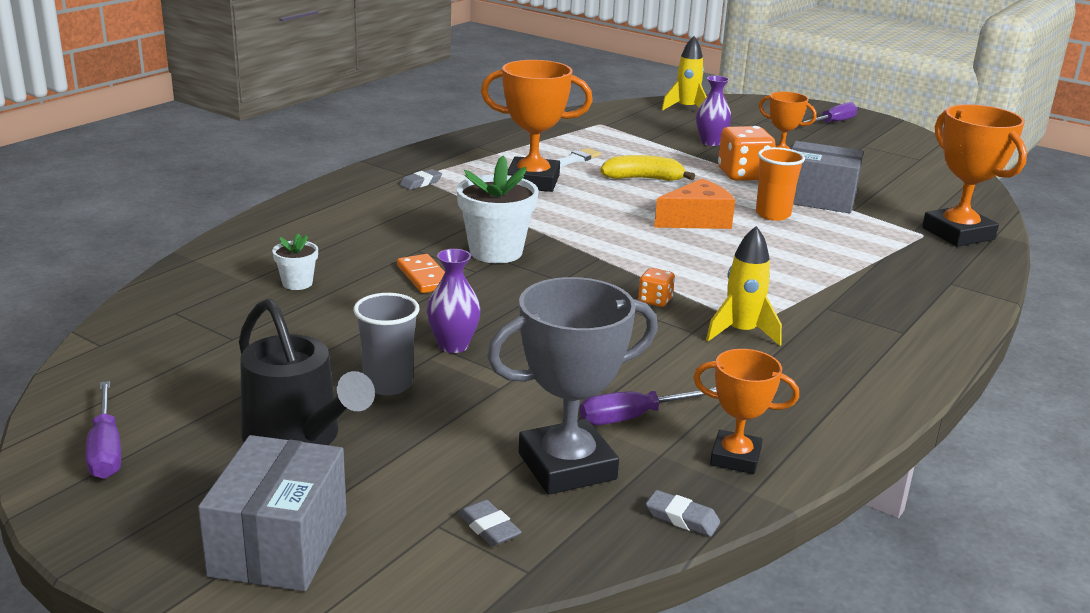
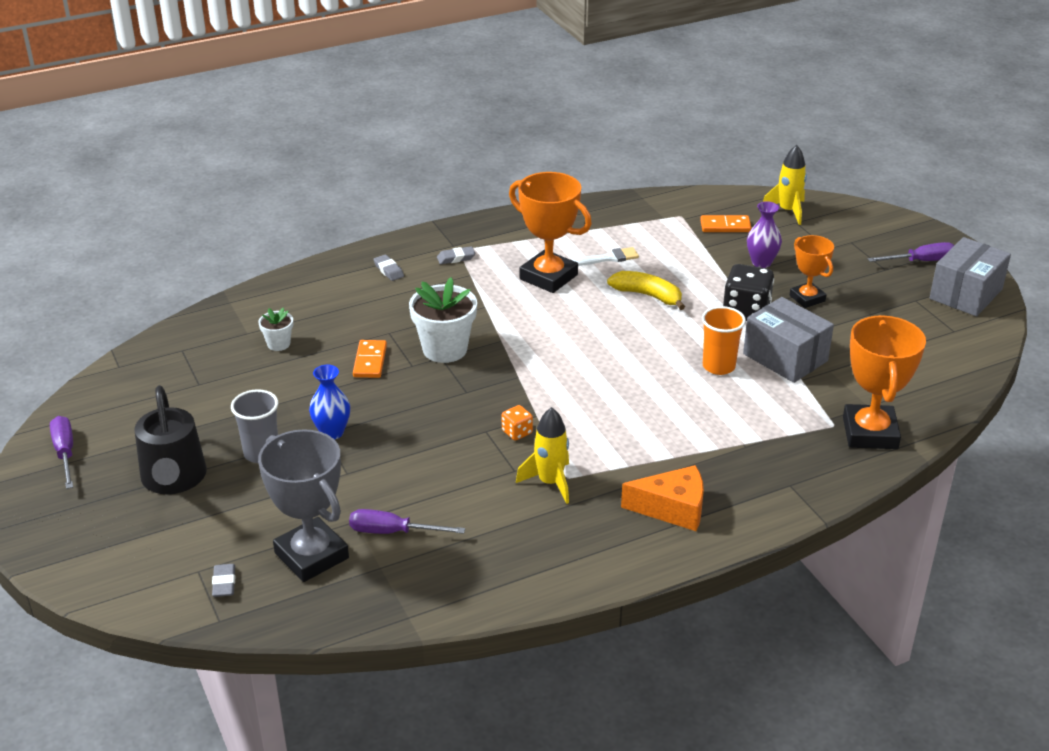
camera: 30 degrees right, 10 degrees up
(106, 449) = (65, 453): purple screwdriver -> purple screwdriver turned 150 degrees clockwise
(279, 544) = (104, 552): grey box -> grey box (965, 294)
(453, 345) = (332, 432): purple vase -> blue vase
(567, 466) = (311, 555): grey trophy -> grey trophy turned 45 degrees clockwise
(648, 125) = (725, 226): none -> orange domino
(682, 518) = (343, 619): grey eraser -> grey eraser (388, 270)
(697, 220) = (643, 356): orange cheese -> orange cheese (672, 509)
(735, 457) = (426, 587): orange trophy -> none
(743, 175) = (746, 312): orange dice -> black dice

